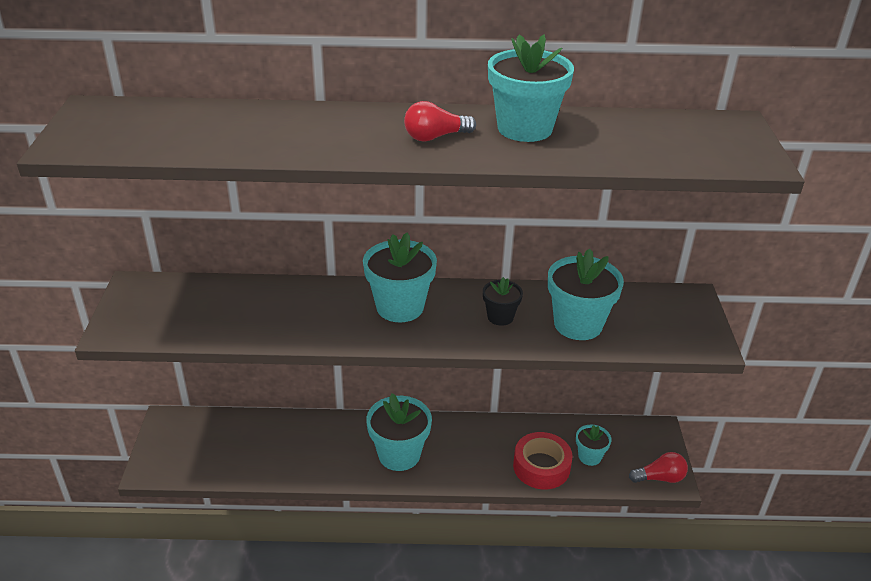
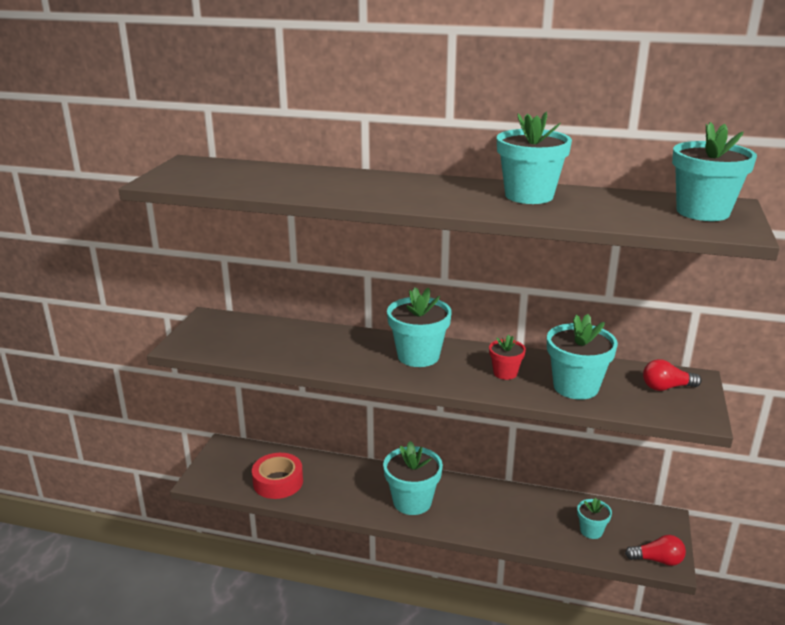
camera: 15 degrees right, 10 degrees down
(435, 137) = (448, 195): red light bulb -> red light bulb (666, 387)
(500, 317) = (505, 373): black flower pot -> red flower pot
(541, 467) = (541, 532): red tape -> red tape (278, 482)
(713, 136) = (702, 212): none -> turquoise flower pot

